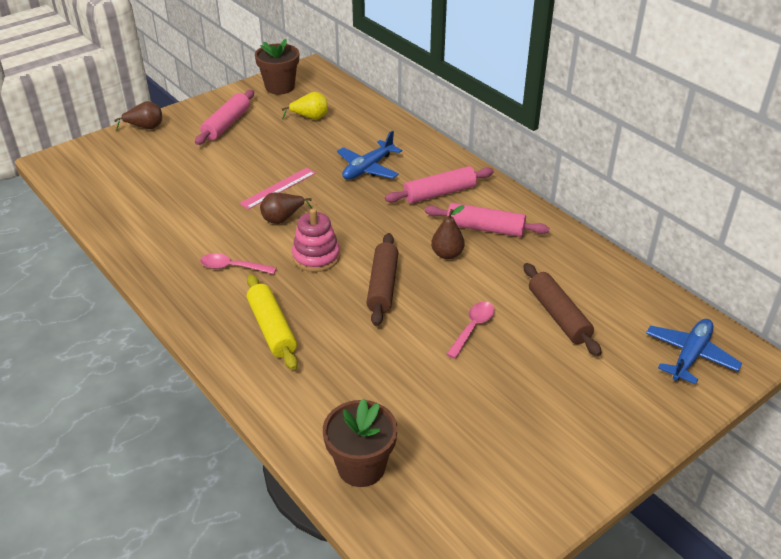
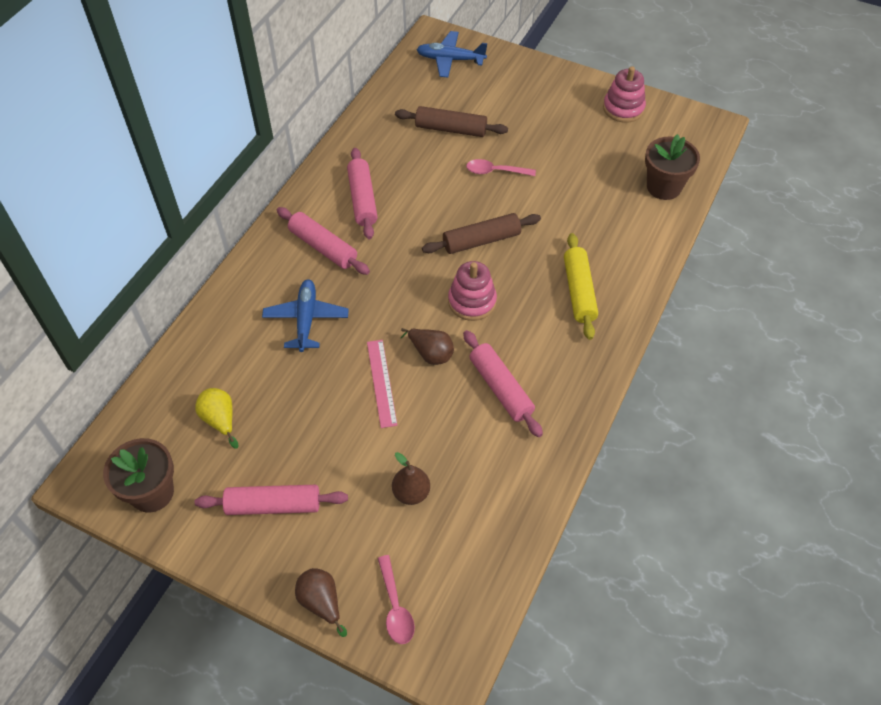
camera: 115 degrees left, 15 degrees up
(217, 244) = (500, 388): none -> pink rolling pin
(232, 267) = (525, 358): pink spoon -> pink spoon (395, 607)
(272, 328) = (579, 291): yellow rolling pin -> yellow rolling pin turned 45 degrees counterclockwise
(278, 188) = (381, 382): pink ruler -> pink ruler turned 60 degrees clockwise
(368, 168) = (306, 319): blue plane -> blue plane turned 105 degrees counterclockwise
(447, 254) = (414, 213): brown pear -> brown pear (411, 493)
(525, 494) = (623, 108): none -> pink stacking toy
(558, 316) = (451, 129): brown rolling pin -> brown rolling pin turned 60 degrees clockwise

